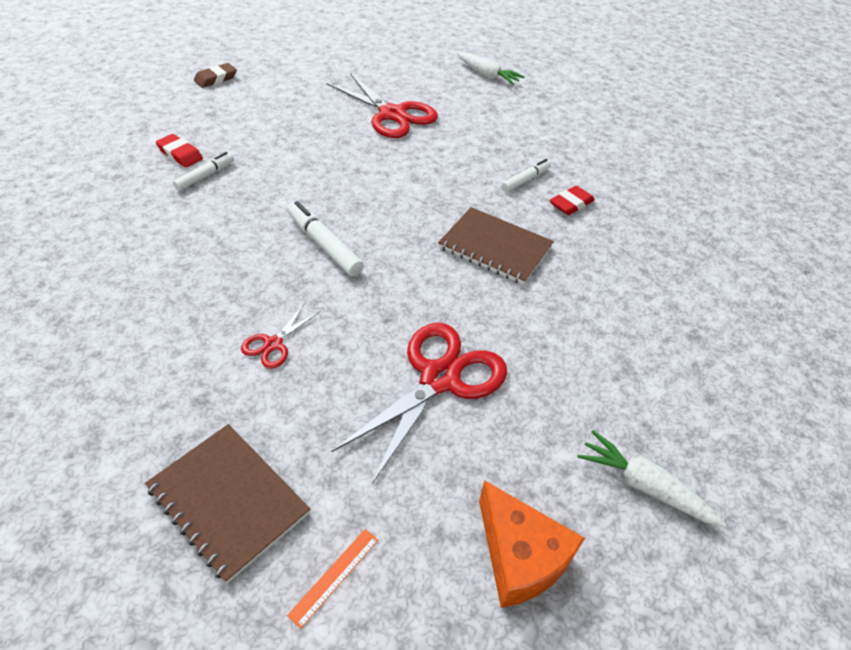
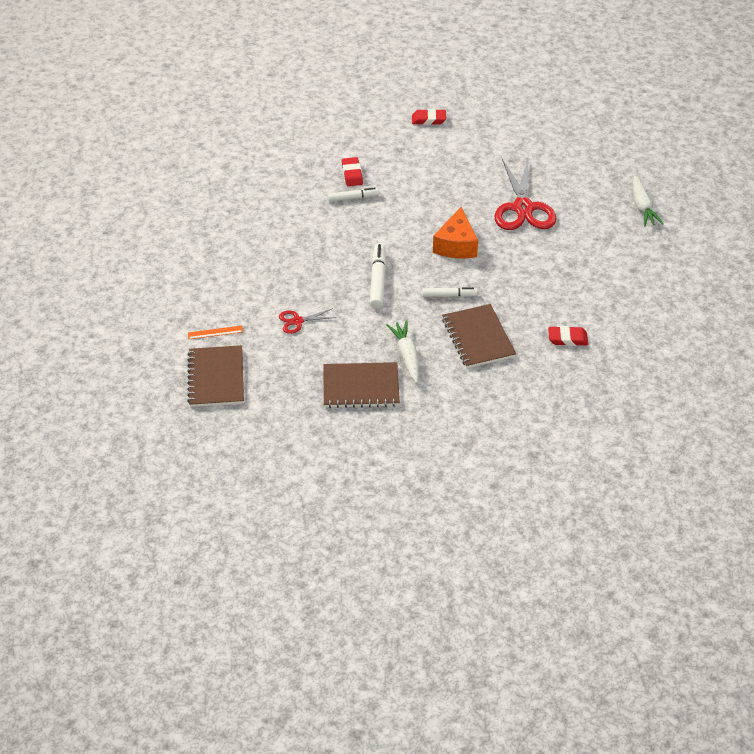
camera: 45 degrees right, 0 degrees up
(216, 79) = (428, 119): brown eraser -> red eraser
(334, 576) = (231, 432): orange ruler -> orange ruler (215, 332)
(439, 379) = (361, 387): red scissors -> brown notebook
(520, 556) = (312, 477): orange cheese -> orange cheese (456, 245)
(525, 180) = (557, 306): white marker -> white marker (449, 295)
(644, 485) = (403, 492): white carrot -> white carrot (406, 355)

